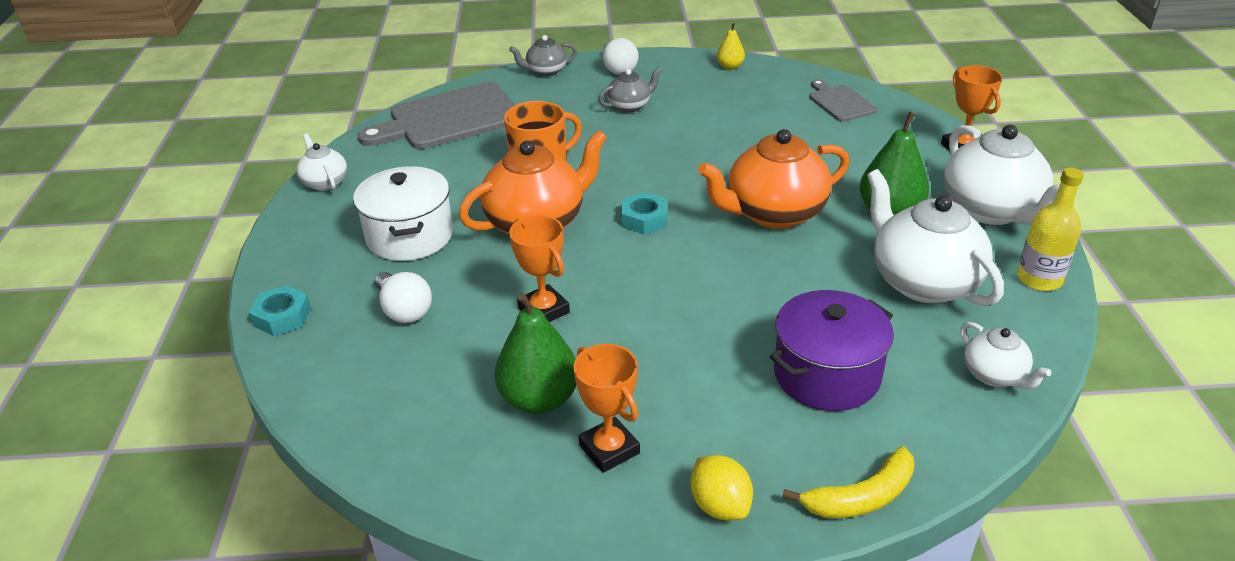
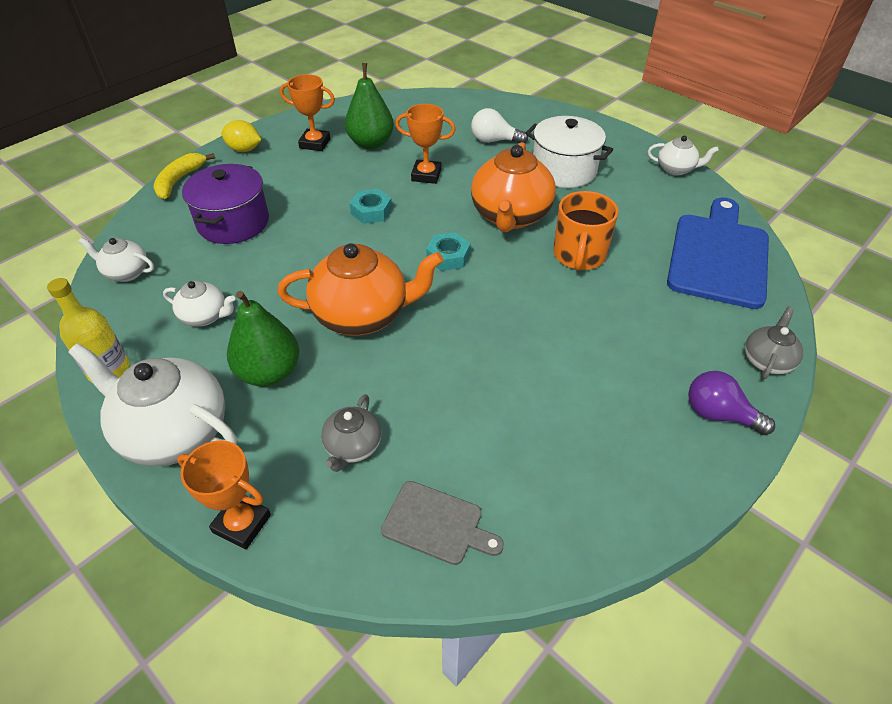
camera: 135 degrees right, 10 degrees up
(282, 317) = (541, 112): turquoise nut -> turquoise nut (371, 211)
(449, 119) = (718, 256): grey cutting board -> blue cutting board
(618, 69) = (718, 414): white light bulb -> purple light bulb
(630, 106) = (622, 364): grey teapot -> grey teapot (353, 447)
(730, 66) = (626, 510): yellow pear -> none
(773, 213) = (363, 315): orange teapot -> orange teapot turned 60 degrees clockwise
(922, 281) = (205, 316): white teapot -> white teapot, size x0.52

